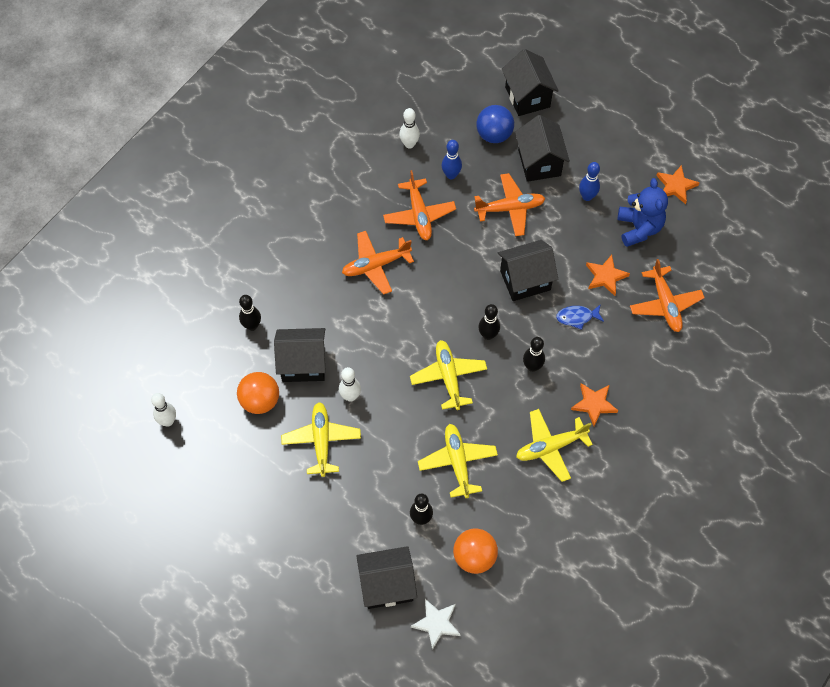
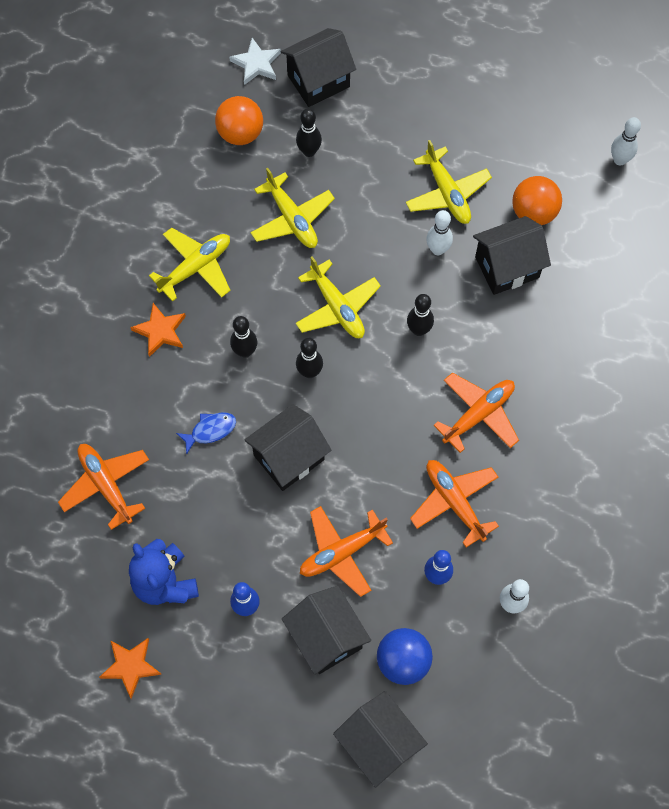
camera: 160 degrees right, 5 degrees up
(252, 326) = (586, 291): black bowling pin -> black bowling pin (419, 330)
(605, 276) = (190, 497): orange star -> none

